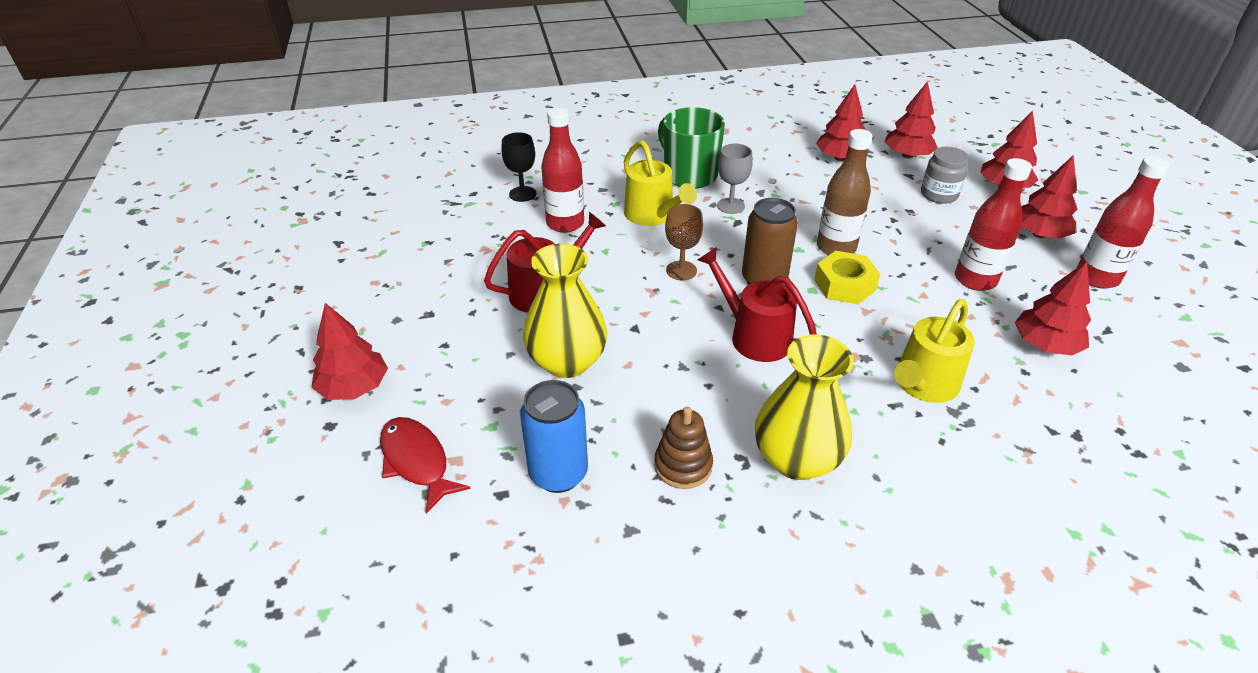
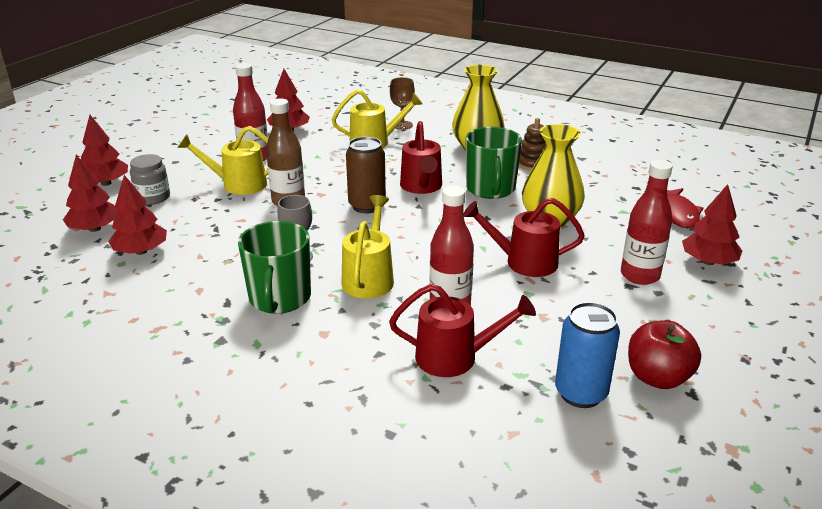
camera: 140 degrees left, 10 degrees down
(368, 242) = (657, 377): none -> red apple
(522, 194) = (455, 357): black goblet -> red watering can
(558, 473) = (600, 183): blue can -> blue can (580, 393)
(679, 376) = (490, 189): none -> green mug
(681, 270) = (410, 233): brown goblet -> brown goblet (402, 125)
(844, 285) = (326, 184): yellow nut -> none
(913, 241) = (238, 184): none -> yellow watering can
(1039, 234) = (165, 158): red tree -> none
(1097, 278) = (197, 135): red bottle -> red bottle (639, 275)

